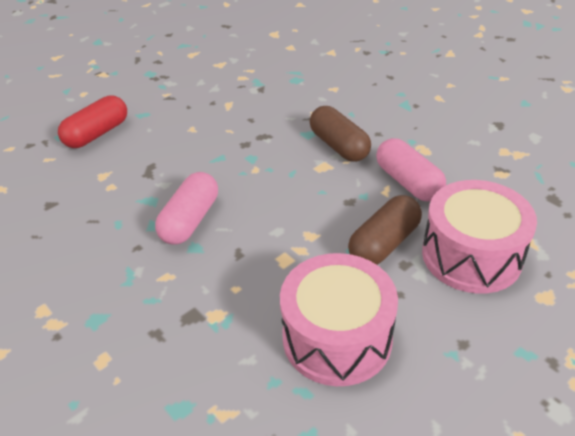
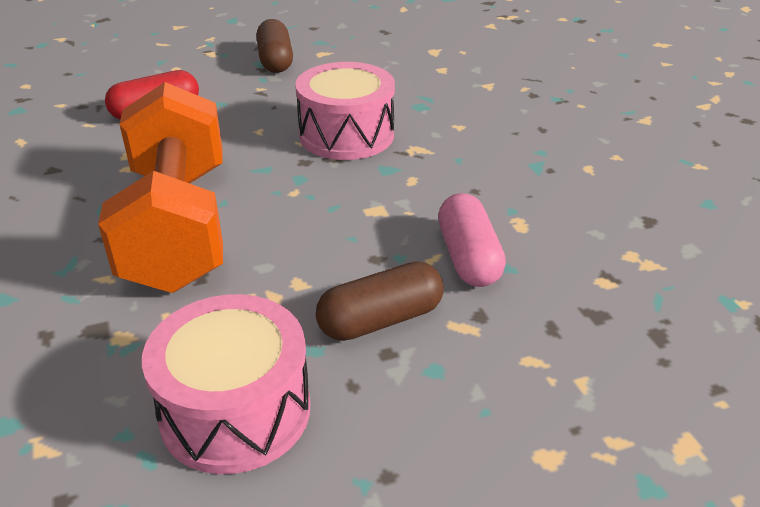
camera: 20 degrees right, 5 degrees down
(190, 220) = (178, 226): pink capsule -> orange dumbbell
(339, 146) = (413, 192): brown capsule -> brown capsule (275, 60)
(471, 255) = (483, 370): pink drum -> pink drum (346, 135)

